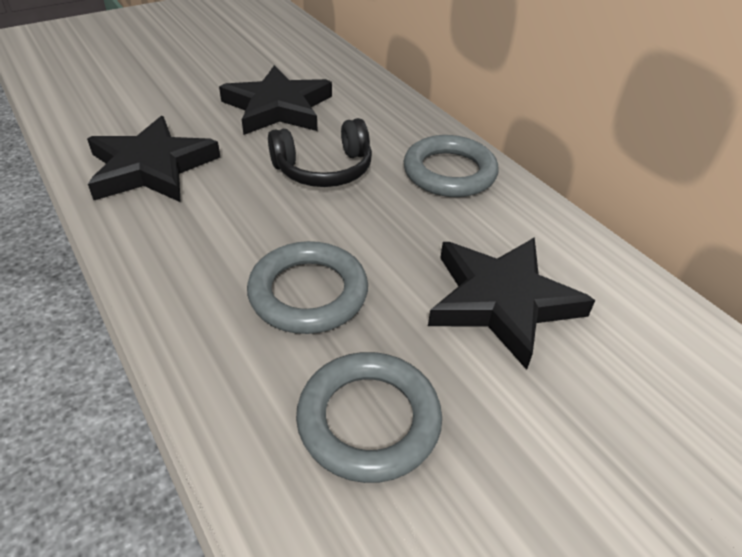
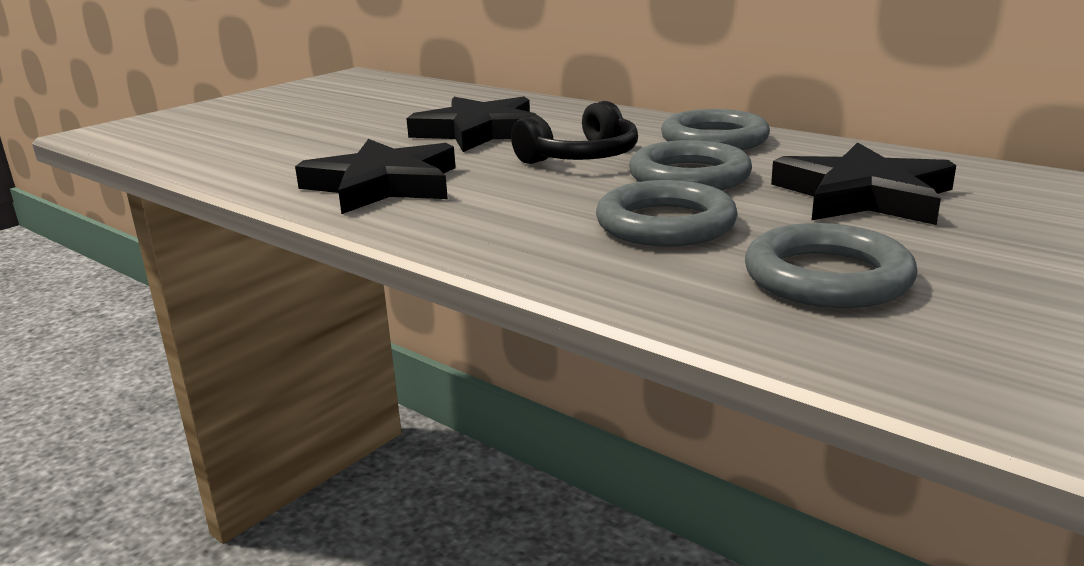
camera: 15 degrees left, 20 degrees down
(384, 225) = (689, 176): none -> grey ring

